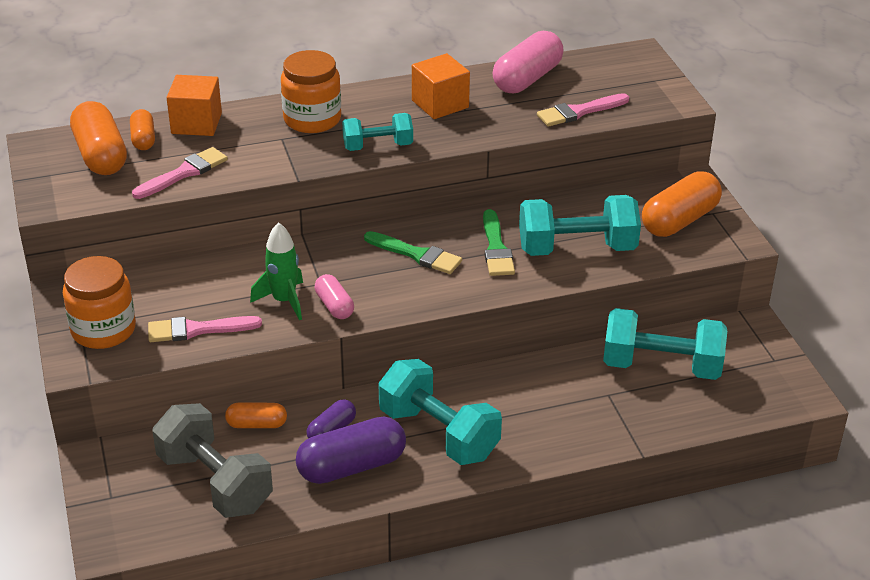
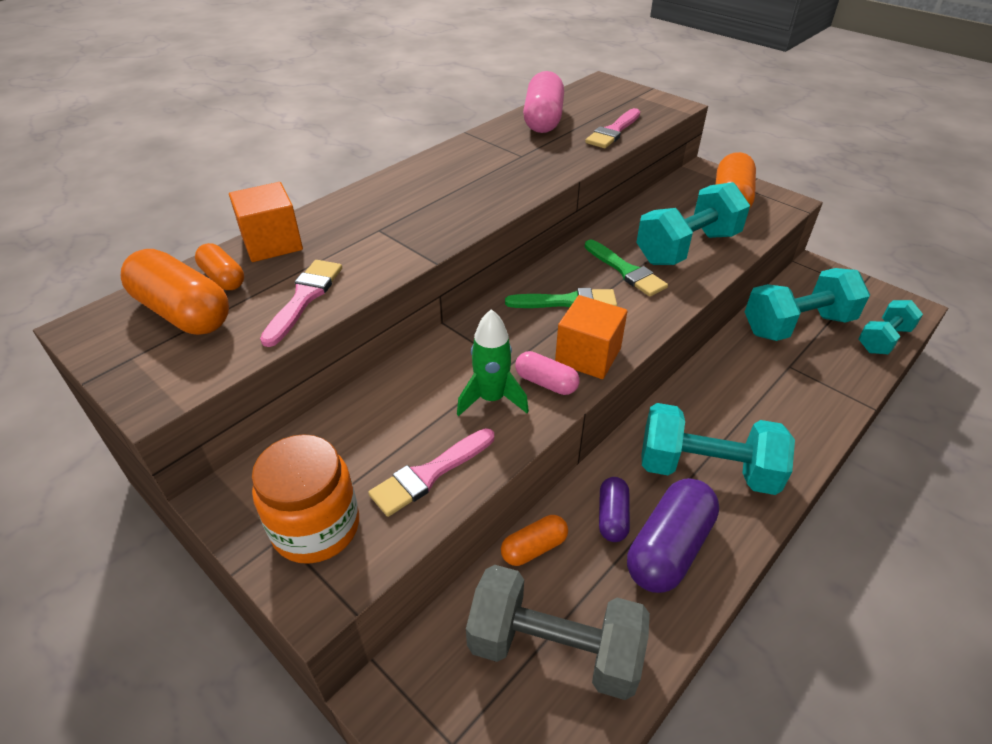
camera: 30 degrees left, 5 degrees up
(312, 119) = (392, 203): orange jar -> none
(378, 146) = (480, 207): turquoise dumbbell -> turquoise dumbbell (883, 339)
(440, 104) = (495, 157): orange cube -> orange cube (588, 356)

